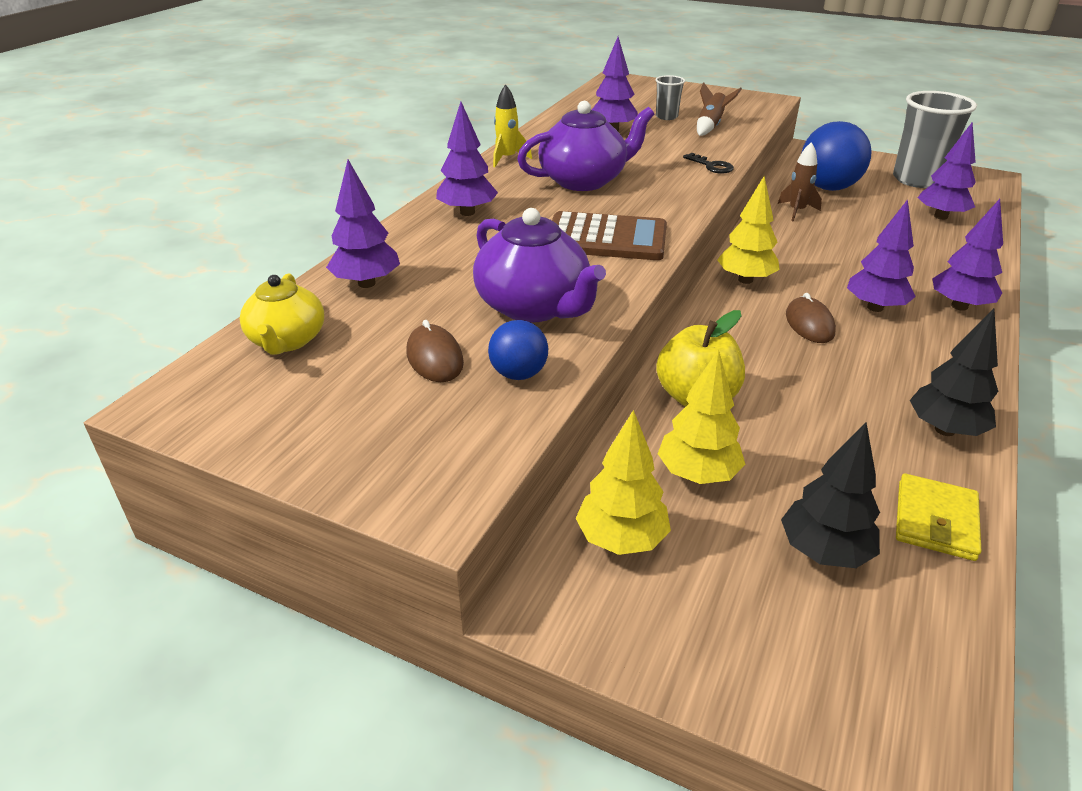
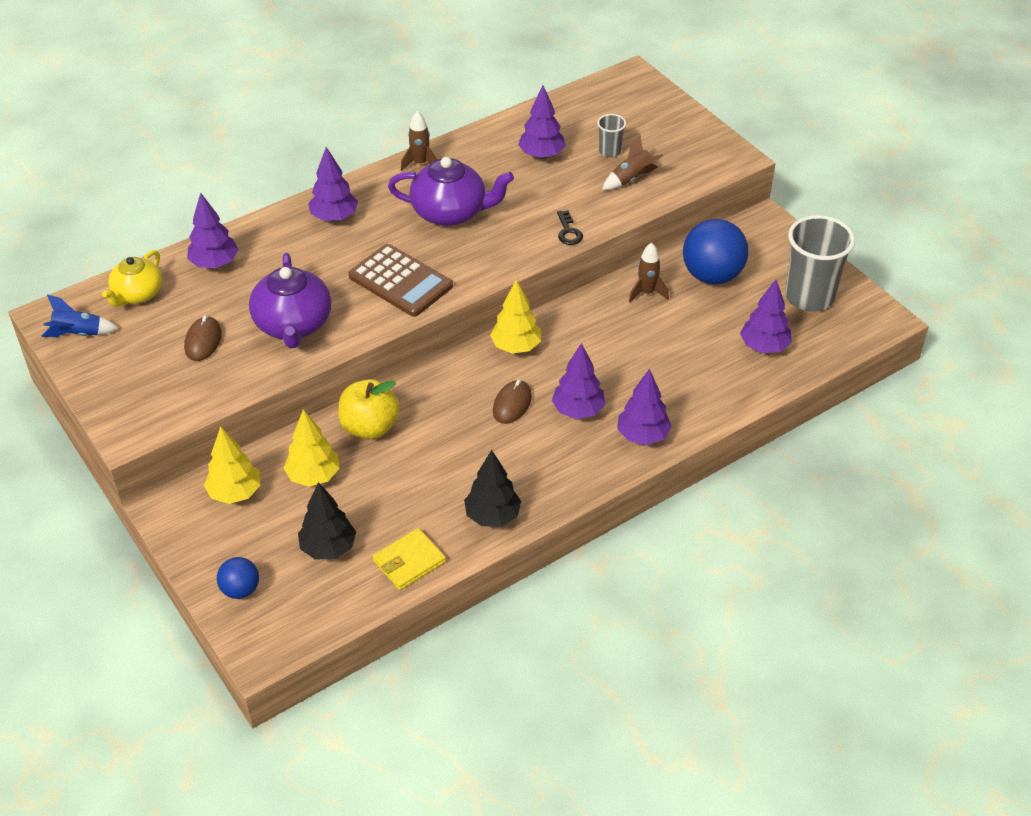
camera: 30 degrees right, 10 degrees up
(233, 410) = (78, 334): none -> blue rocket
(507, 159) = (420, 163): yellow rocket -> brown rocket
(518, 374) = (236, 372): blue ball -> blue ball (240, 590)

